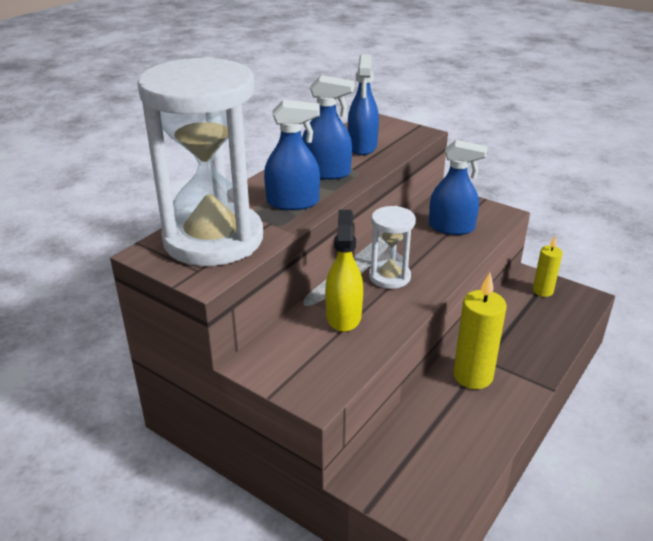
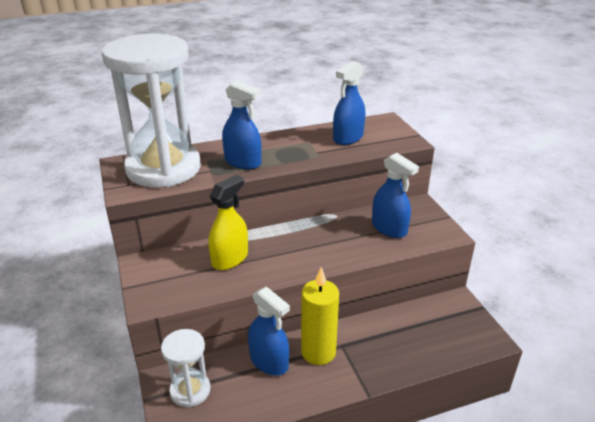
camera: 35 degrees right, 0 degrees up
(326, 173) = (294, 149): blue spray bottle -> blue spray bottle (269, 361)
(389, 277) = (295, 245): white hourglass -> white hourglass (190, 390)
(542, 291) = (456, 316): yellow candle -> none

